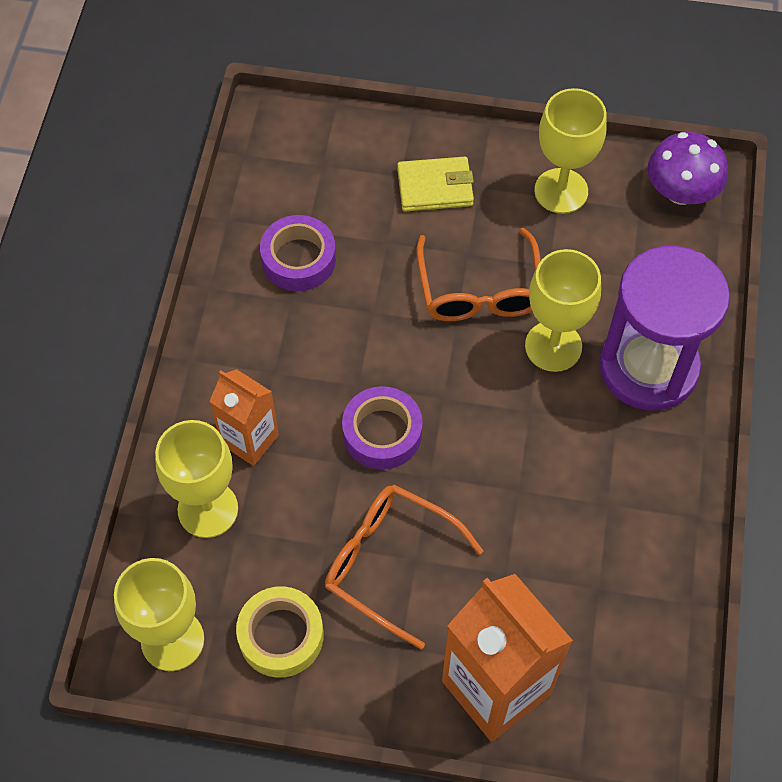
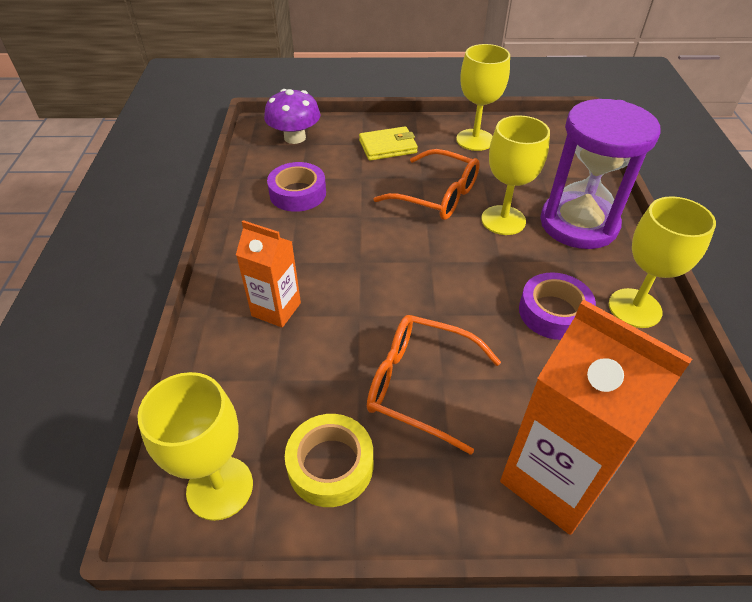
camera: 10 degrees left, 15 degrees down
(208, 509) = (245, 366): yellow goblet -> yellow goblet (634, 308)
(382, 433) = (387, 290): purple tape -> purple tape (553, 312)
(479, 290) = (437, 195): orange glasses -> orange glasses turned 45 degrees counterclockwise
(681, 191) = (554, 132): purple mushroom -> purple mushroom (295, 137)

